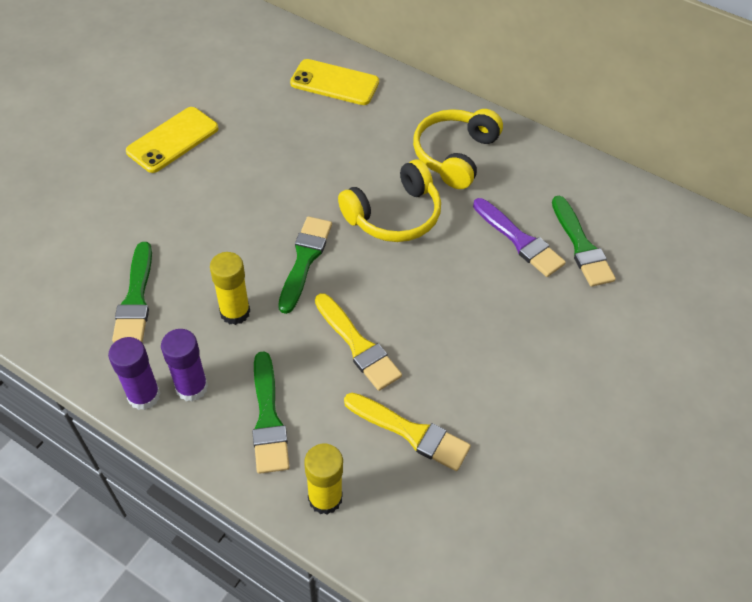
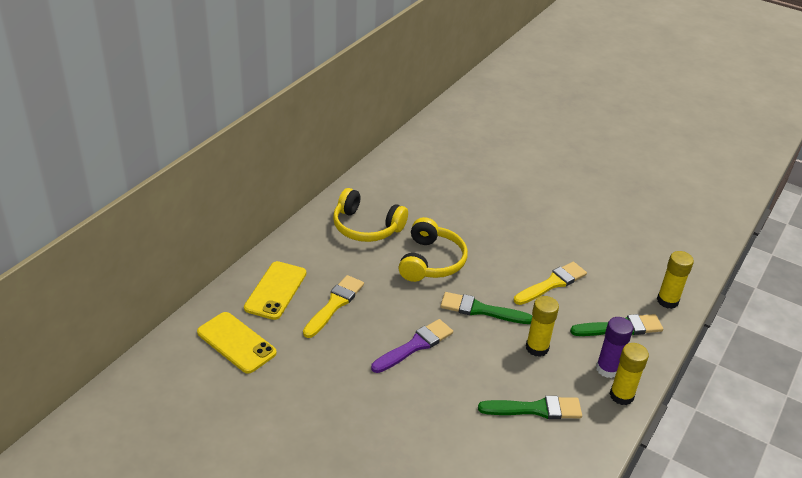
camera: 90 degrees left, 15 degrees down
(144, 395) = (621, 395): purple glue stick -> yellow glue stick
(173, 140) = (348, 399): yellow phone -> yellow phone (236, 343)
(394, 215) = (431, 261): yellow headphones -> yellow headphones turned 45 degrees clockwise
(411, 432) = (611, 262): yellow brush -> yellow brush (334, 304)
(519, 240) = (449, 204): purple brush -> purple brush (415, 346)
(581, 246) = (451, 178): green brush -> none

